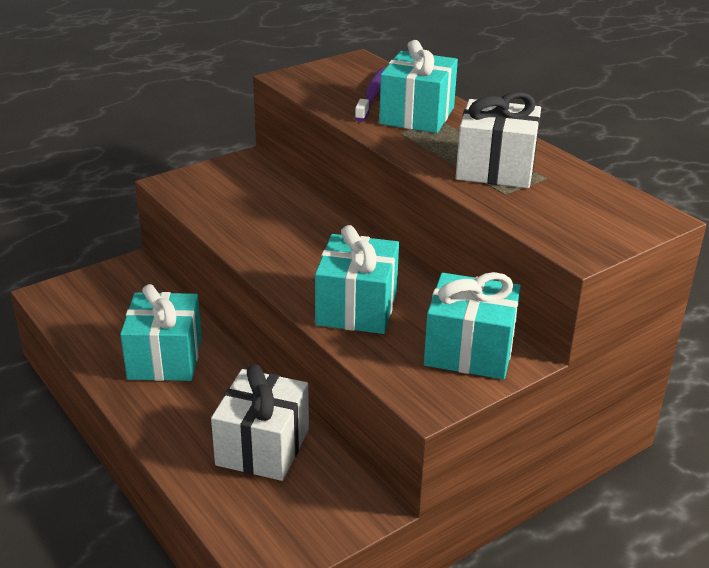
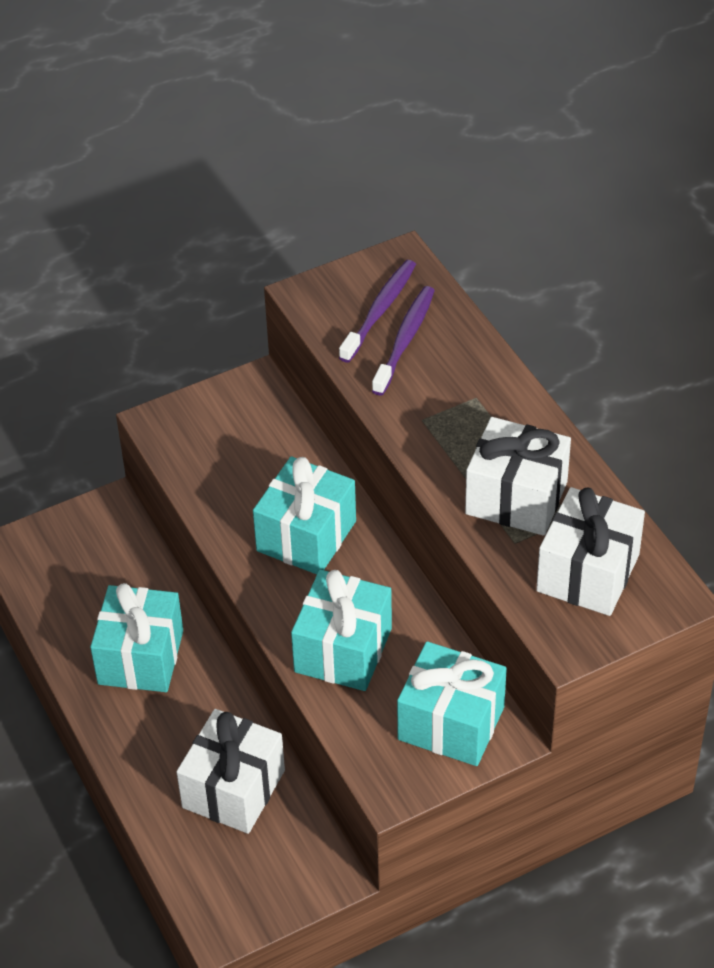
camera: 10 degrees right, 15 degrees up
(348, 83) = (379, 311): none -> purple toothbrush
(417, 116) = (449, 387): turquoise gift -> turquoise gift (306, 536)
(576, 207) = (588, 573): none -> white gift

